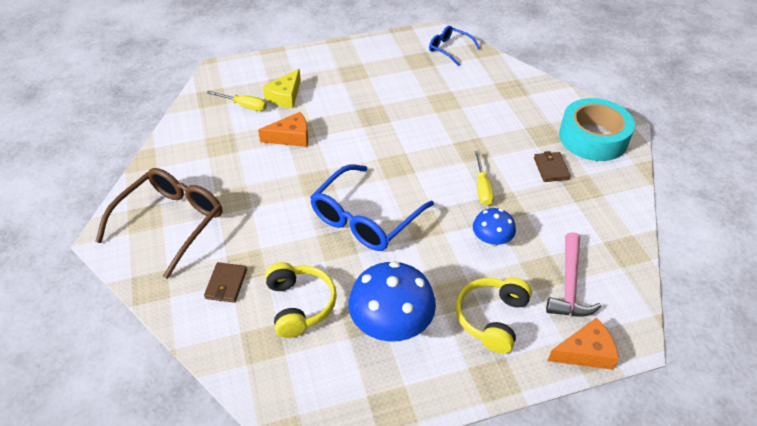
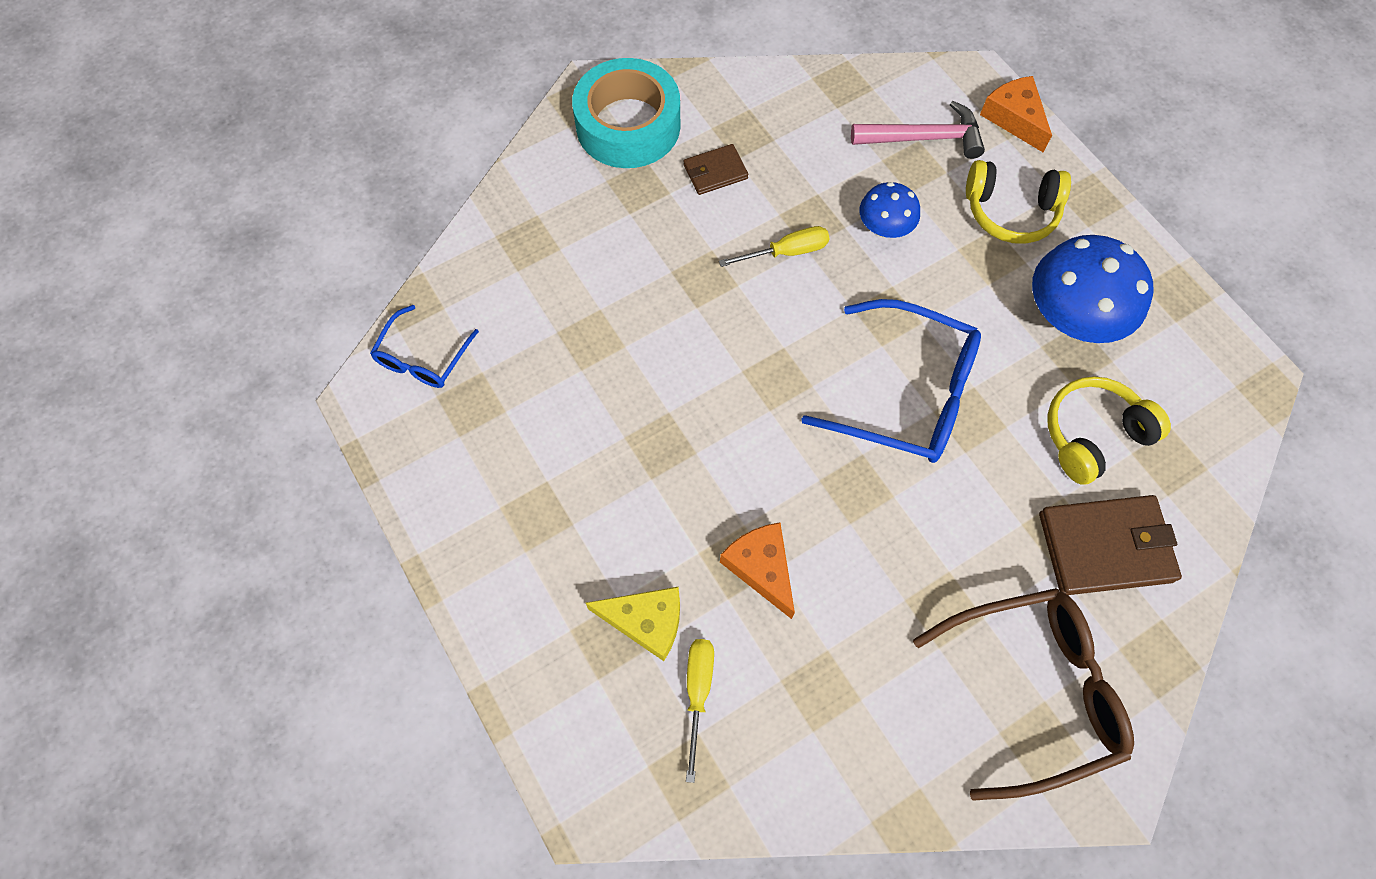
camera: 105 degrees left, 20 degrees up
(171, 222) = (1032, 690): brown glasses -> brown glasses turned 150 degrees clockwise
(226, 284) = (1105, 547): brown wallet -> brown wallet, size x1.82

